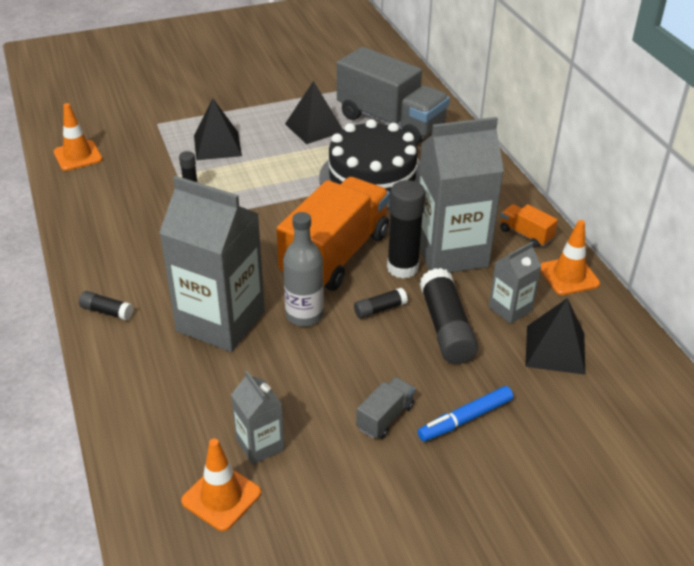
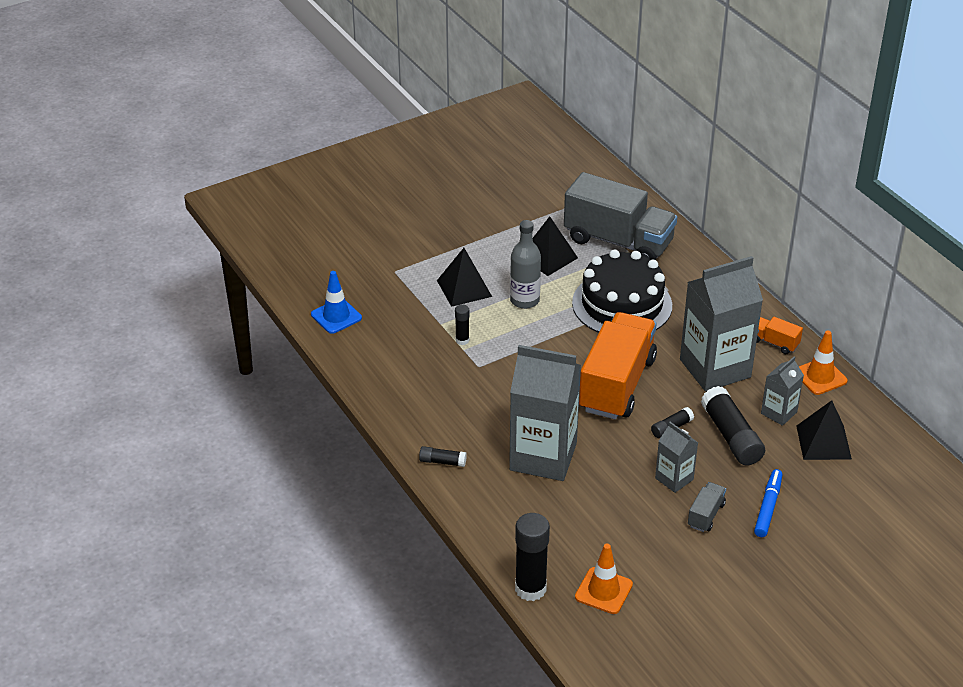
camera: 10 degrees left, 0 degrees up
(78, 156) = (336, 316): orange traffic cone -> blue traffic cone
(260, 445) = (617, 549): grey carton -> grey carton (674, 479)
(304, 315) = (611, 442): grey bottle -> grey bottle (524, 300)
(402, 268) = (678, 388): black glue stick -> black glue stick (530, 589)
(465, 419) = (768, 507): blue marker -> blue marker turned 150 degrees clockwise

